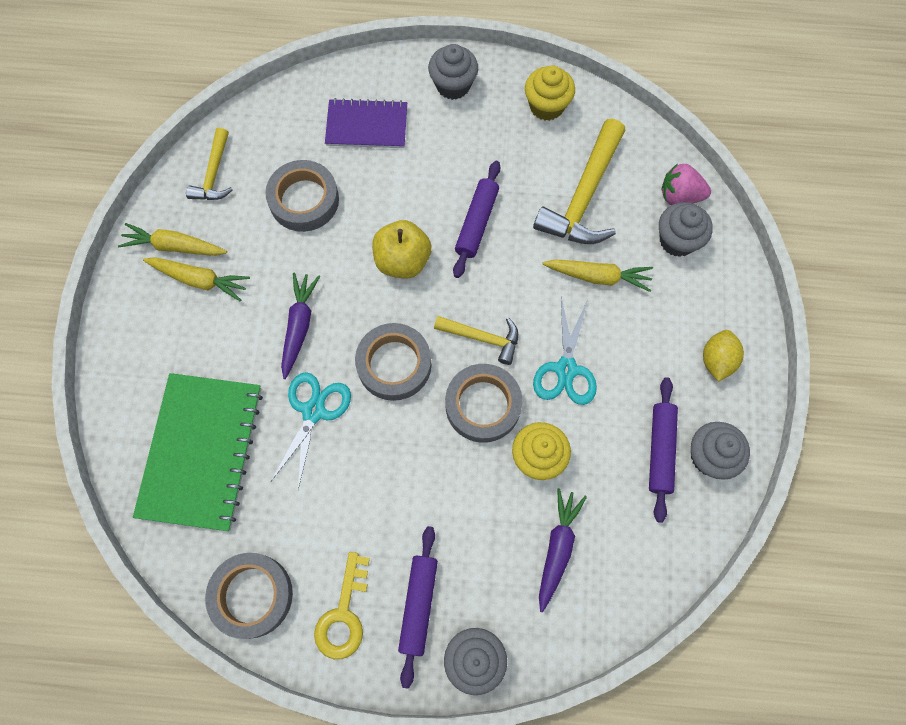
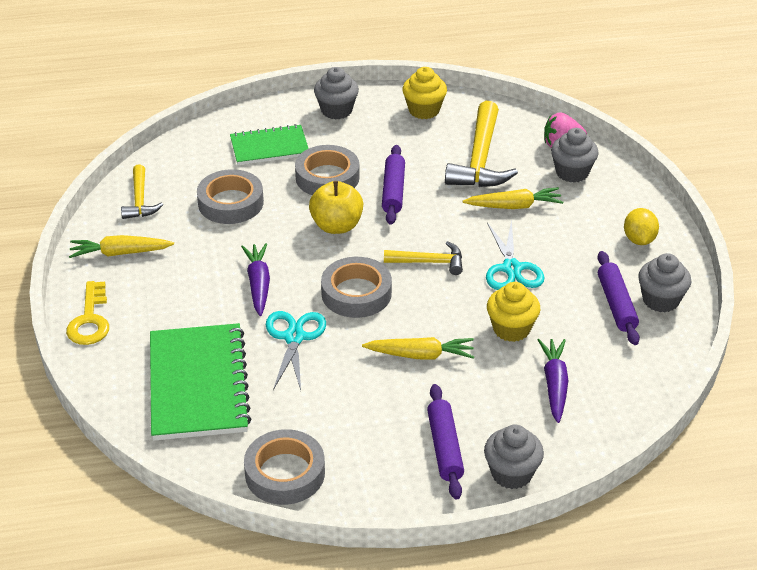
camera: 15 degrees left, 30 degrees down
(199, 280) = (152, 271): yellow carrot -> yellow carrot (420, 355)
(344, 614) = (377, 468): yellow key -> yellow key (90, 320)
(367, 126) = (269, 147): purple notebook -> green notebook
(483, 405) = (448, 305): grey tape -> grey tape (327, 177)

